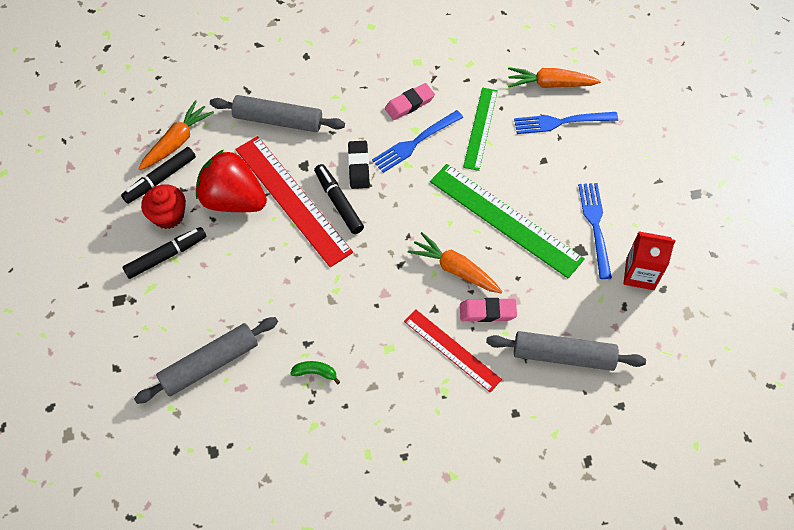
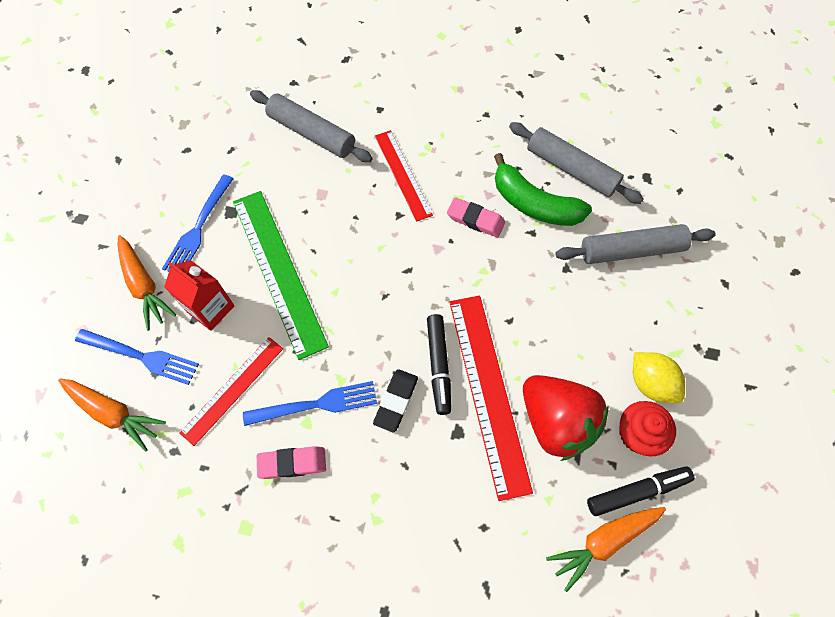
camera: 155 degrees left, 5 degrees up
(166, 256) = (650, 383): black marker -> yellow lemon
(278, 120) = (464, 515): grey rolling pin -> grey rolling pin (571, 169)
(315, 372) = (534, 204): green banana -> green banana, size x2.26
(455, 269) = (358, 243): orange carrot -> orange carrot (144, 286)
(480, 128) = (233, 390): green ruler -> red ruler
(487, 312) = (352, 193): pink eraser -> pink eraser (475, 220)
(640, 274) = (195, 169): red carton -> red carton (210, 309)

